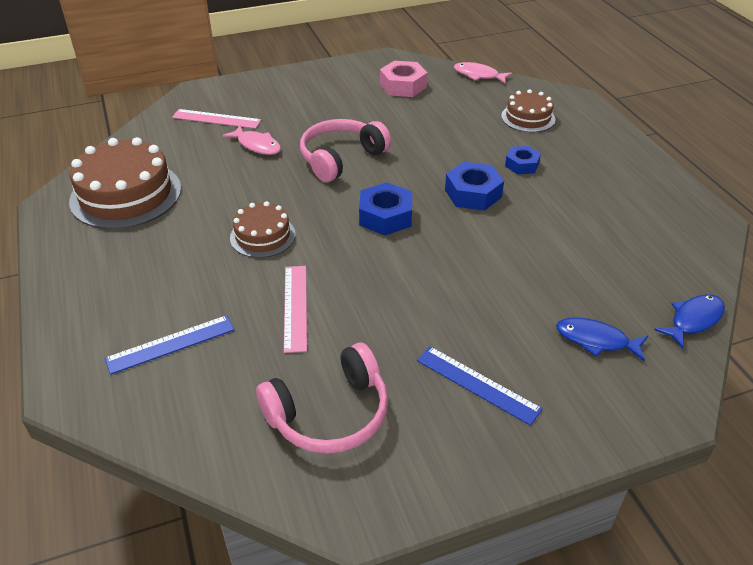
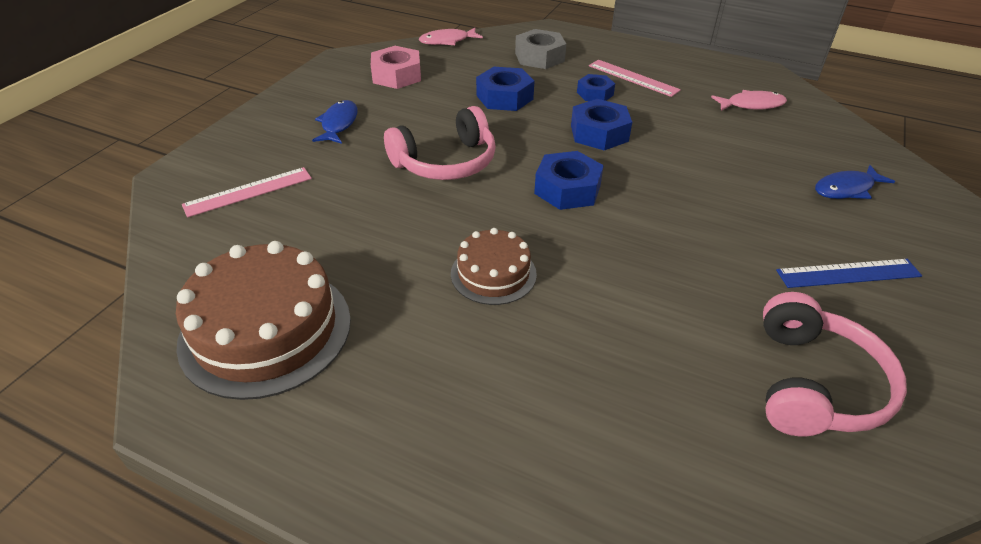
camera: 45 degrees left, 0 degrees up
(171, 344) = (589, 445): blue ruler -> none
(257, 145) = (341, 194): pink fish -> pink fish (752, 105)
(295, 307) = (633, 316): pink ruler -> pink ruler (633, 78)
(341, 158) = (446, 162): pink headphones -> pink headphones turned 120 degrees counterclockwise
(450, 135) = (504, 97): none -> blue nut
(528, 117) = (539, 57): brown cake -> grey nut
(693, 320) = (862, 140): blue fish -> blue fish (339, 124)

